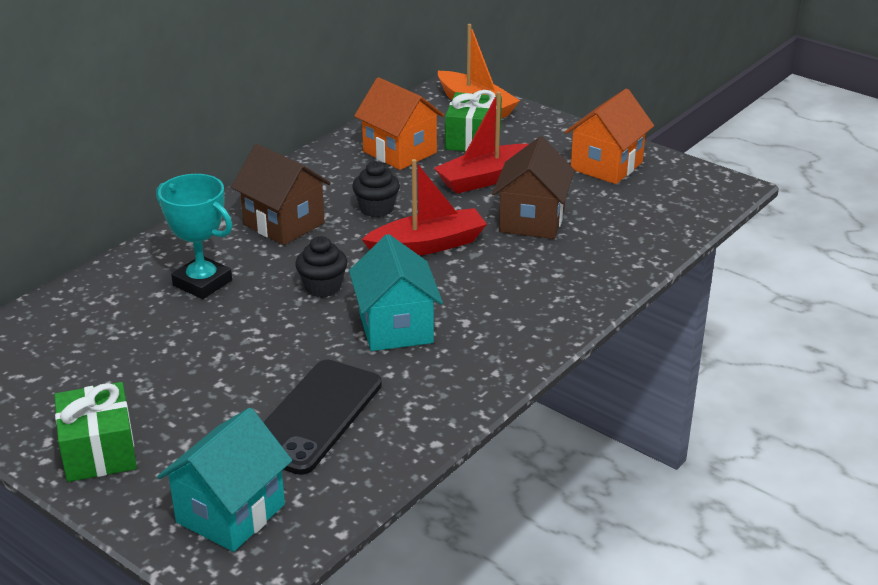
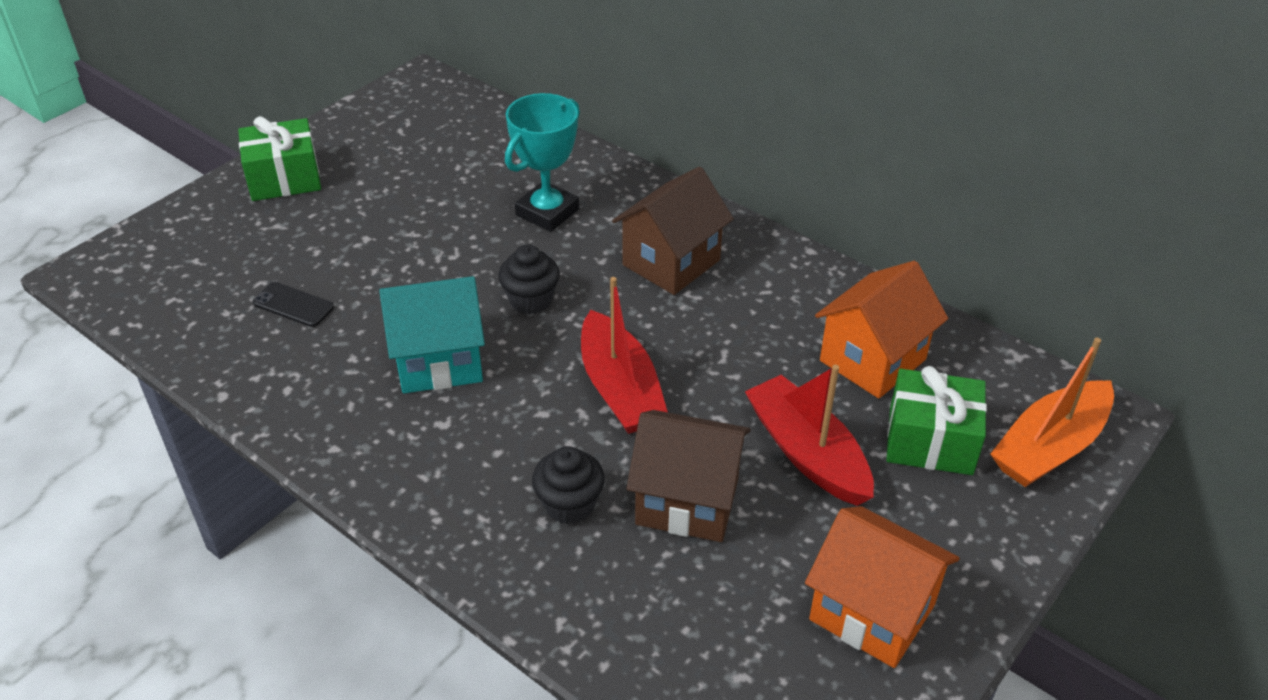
camera: 90 degrees right, 10 degrees up
(230, 513) = (171, 260): turquoise house -> none
(315, 417) = (293, 305): black phone -> black phone, size x0.47
(376, 209) = (711, 340): black cupcake -> black cupcake (569, 505)

